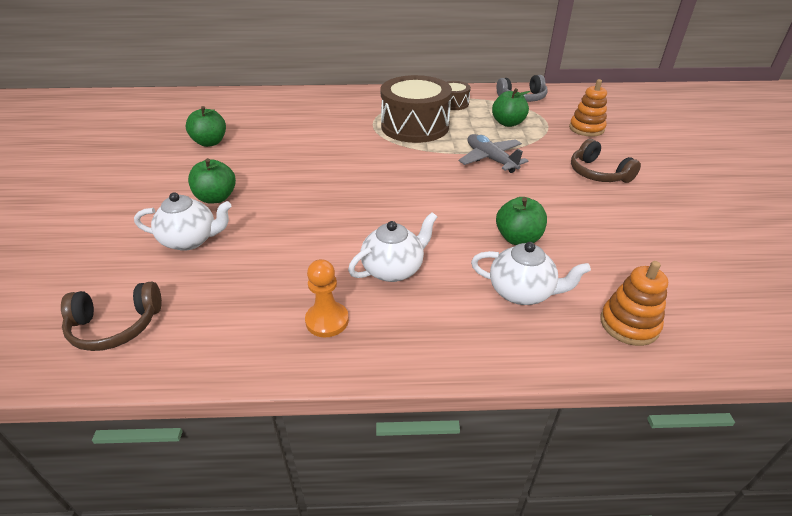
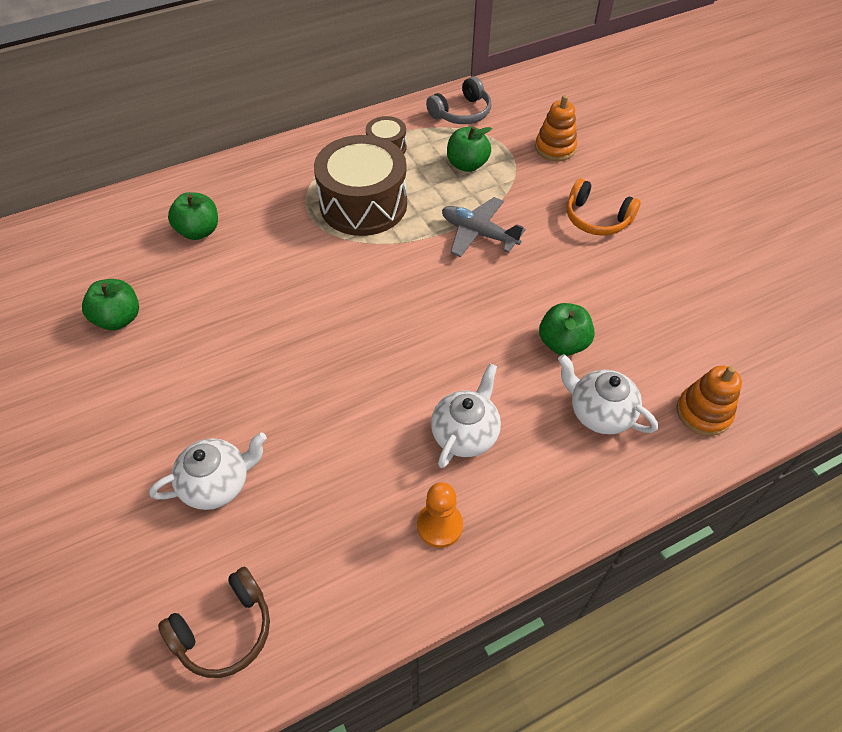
camera: 25 degrees left, 15 degrees up
(216, 198) = (199, 408): green apple -> green apple (199, 231)
(522, 292) = (599, 412): white teapot -> white teapot turned 135 degrees counterclockwise
(598, 173) = (596, 218): brown headphones -> orange headphones

